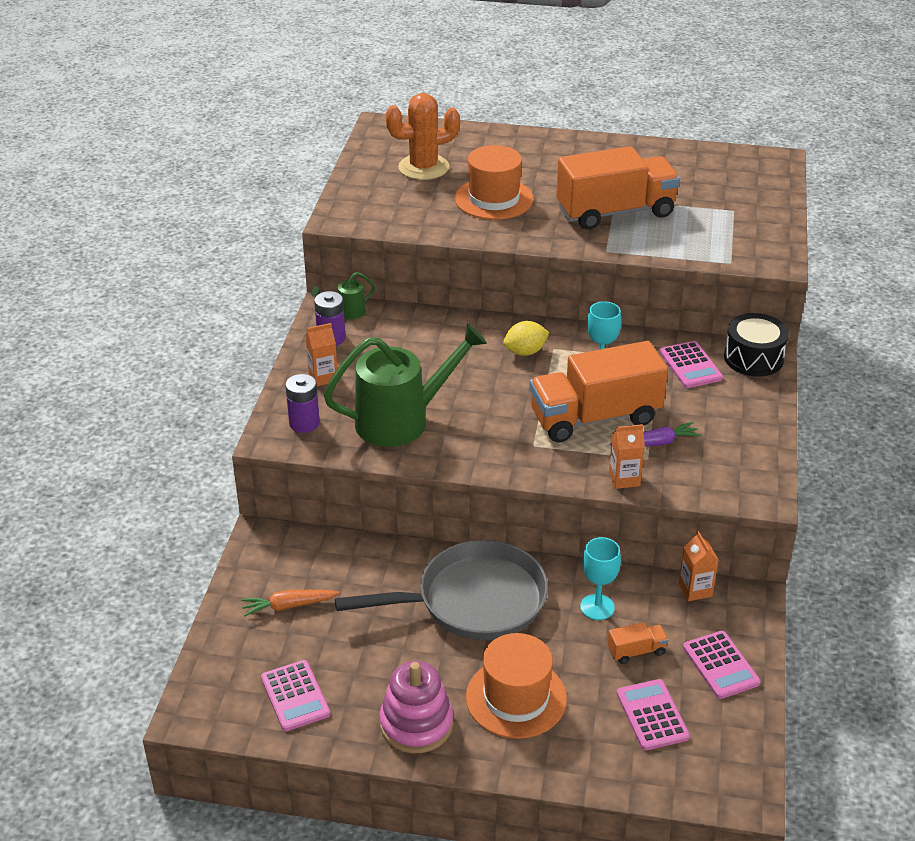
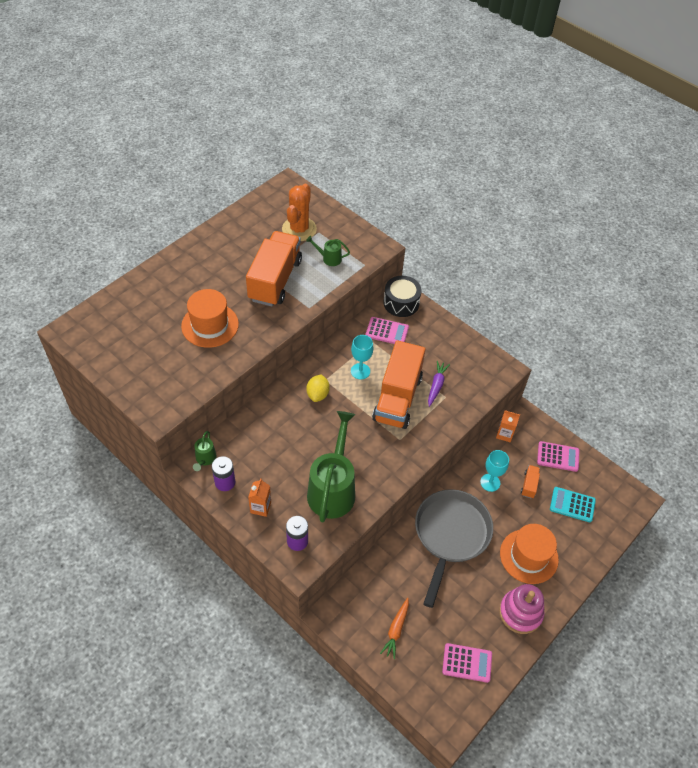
camera: 60 degrees left, 15 degrees up
(423, 167) = (141, 338): orange cactus -> orange cactus (299, 229)
(624, 479) = (454, 416): orange carton -> none
(652, 715) = (572, 505): pink calculator -> turquoise calculator
(702, 234) = (329, 258): none -> green watering can

